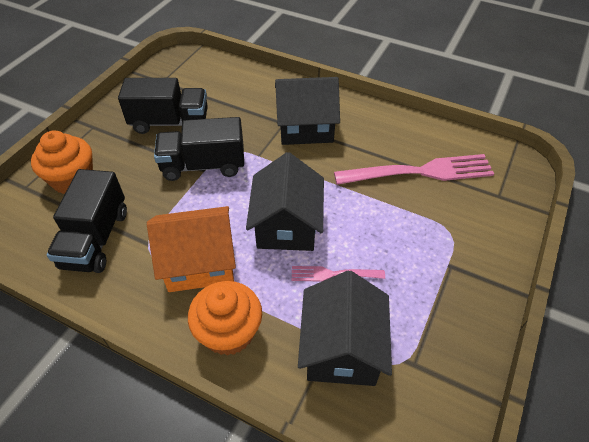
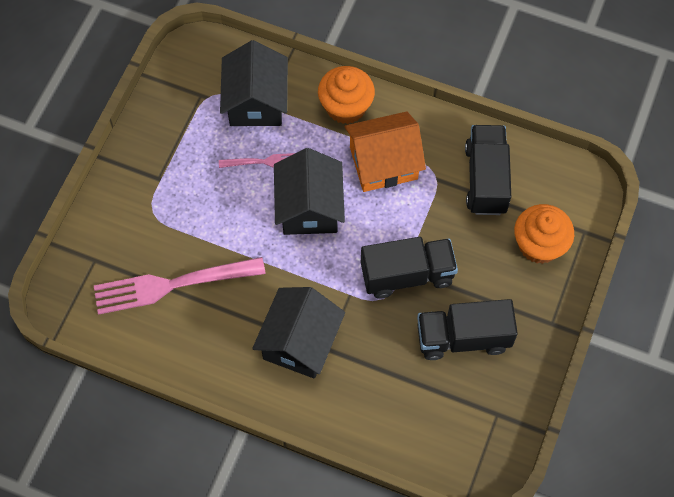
camera: 175 degrees right, 15 degrees up
(305, 128) = (300, 342): black house -> black house turned 60 degrees counterclockwise

